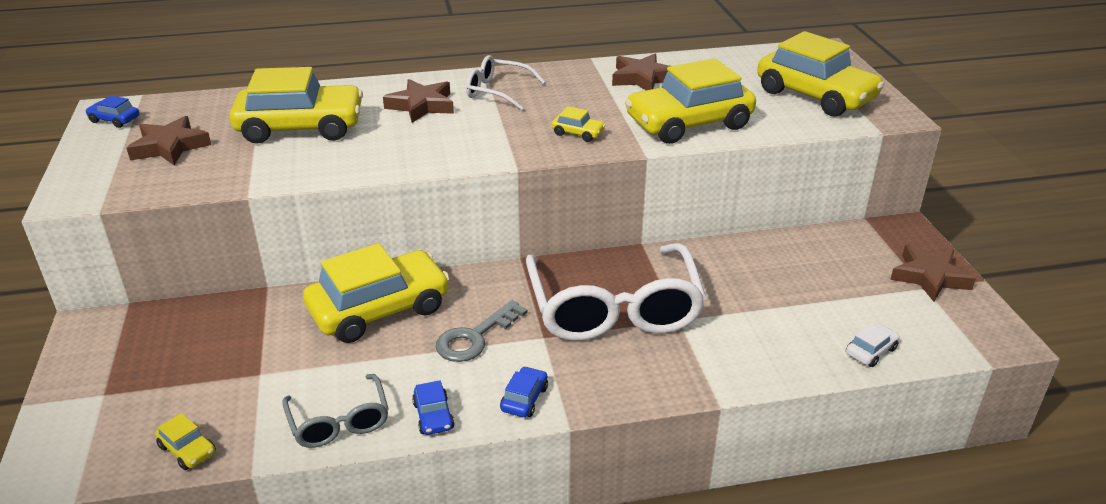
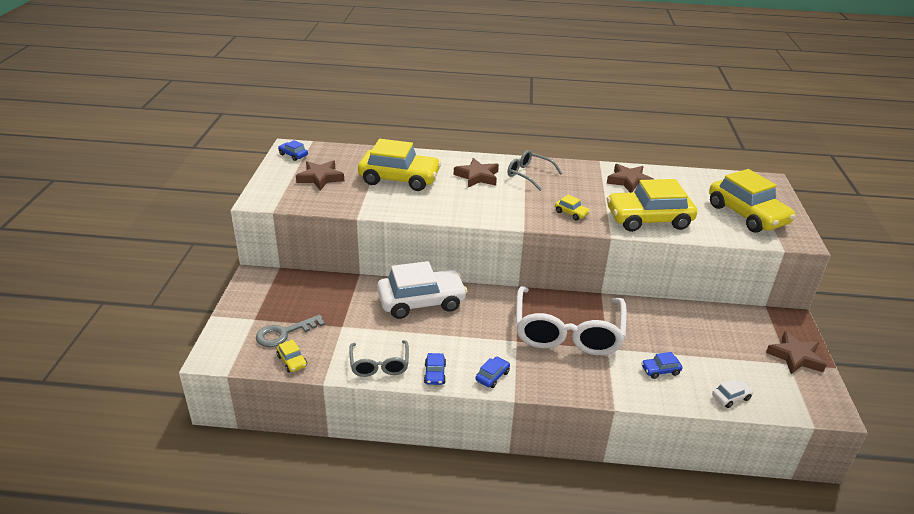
camera: 15 degrees right, 0 degrees up
(379, 309) = (421, 302): yellow car -> white car
(475, 337) = (474, 331): grey key -> grey key (284, 333)
(497, 91) = (529, 175): white glasses -> grey glasses
(762, 335) = (660, 370): none -> blue car

